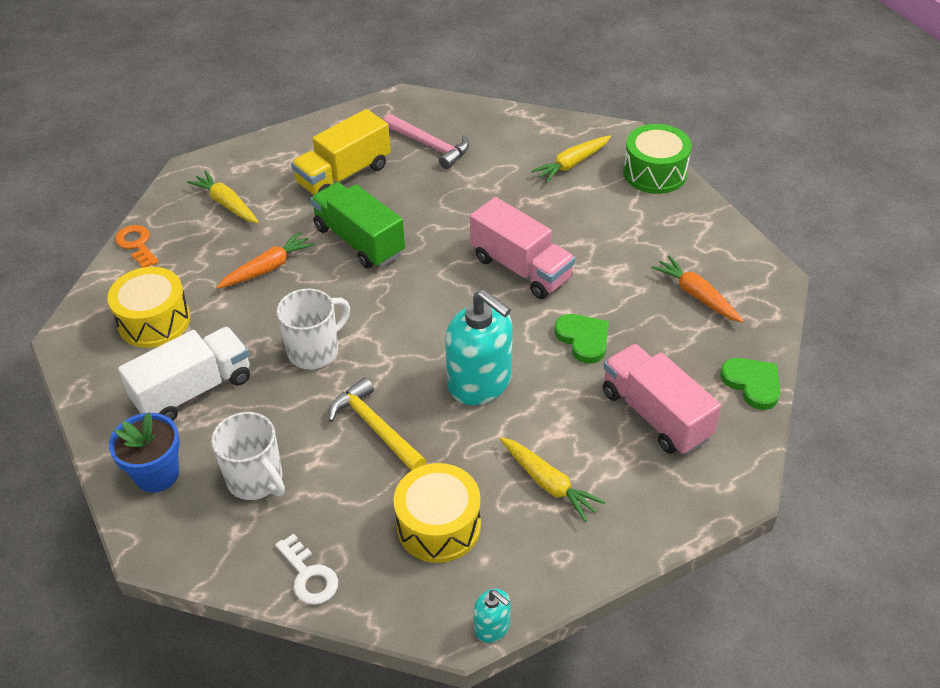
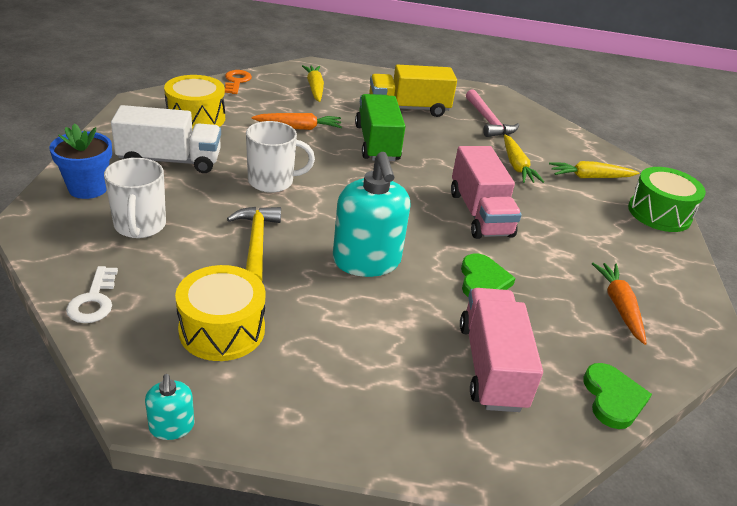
camera: 30 degrees right, 10 degrees down
(549, 483) = (342, 357): yellow carrot -> yellow carrot (516, 166)

